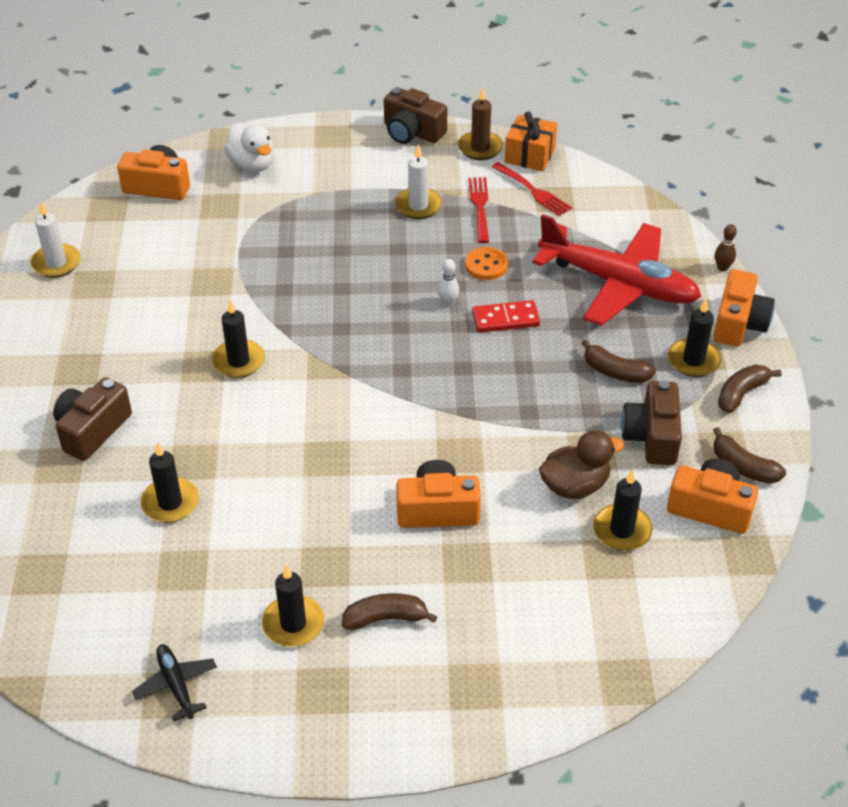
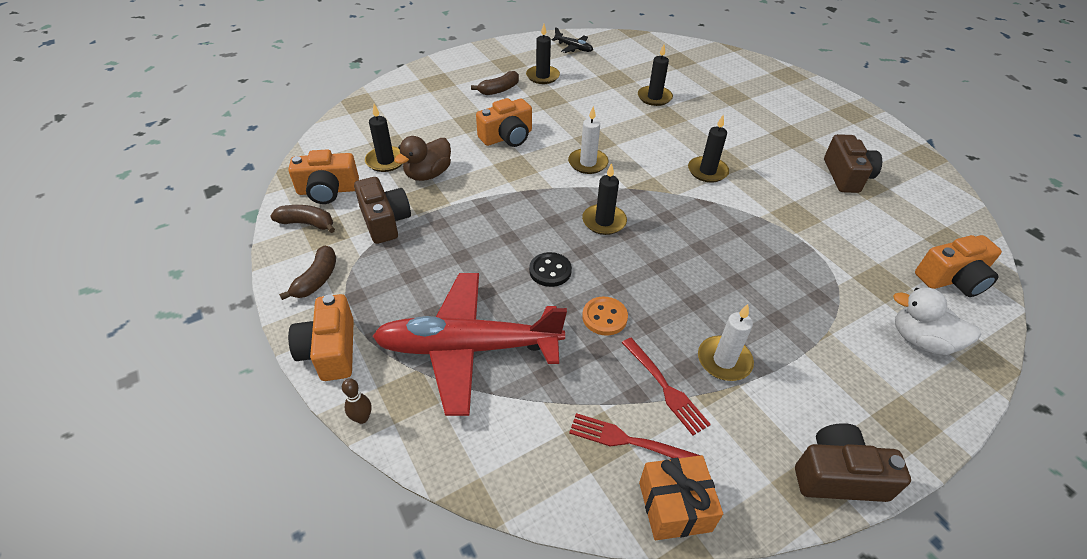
camera: 150 degrees right, 0 degrees up
(56, 263) = (909, 188): white candle -> white candle (588, 163)
(92, 430) = (737, 112): brown camera -> brown camera (846, 176)
(448, 302) = (607, 267): white bowling pin -> none
(480, 148) = (741, 488): brown candle -> none
(505, 319) = (550, 271): red domino -> black button
(615, 372) = (433, 259): brown banana -> none
(693, 360) = (367, 294): black candle -> black candle (604, 221)

